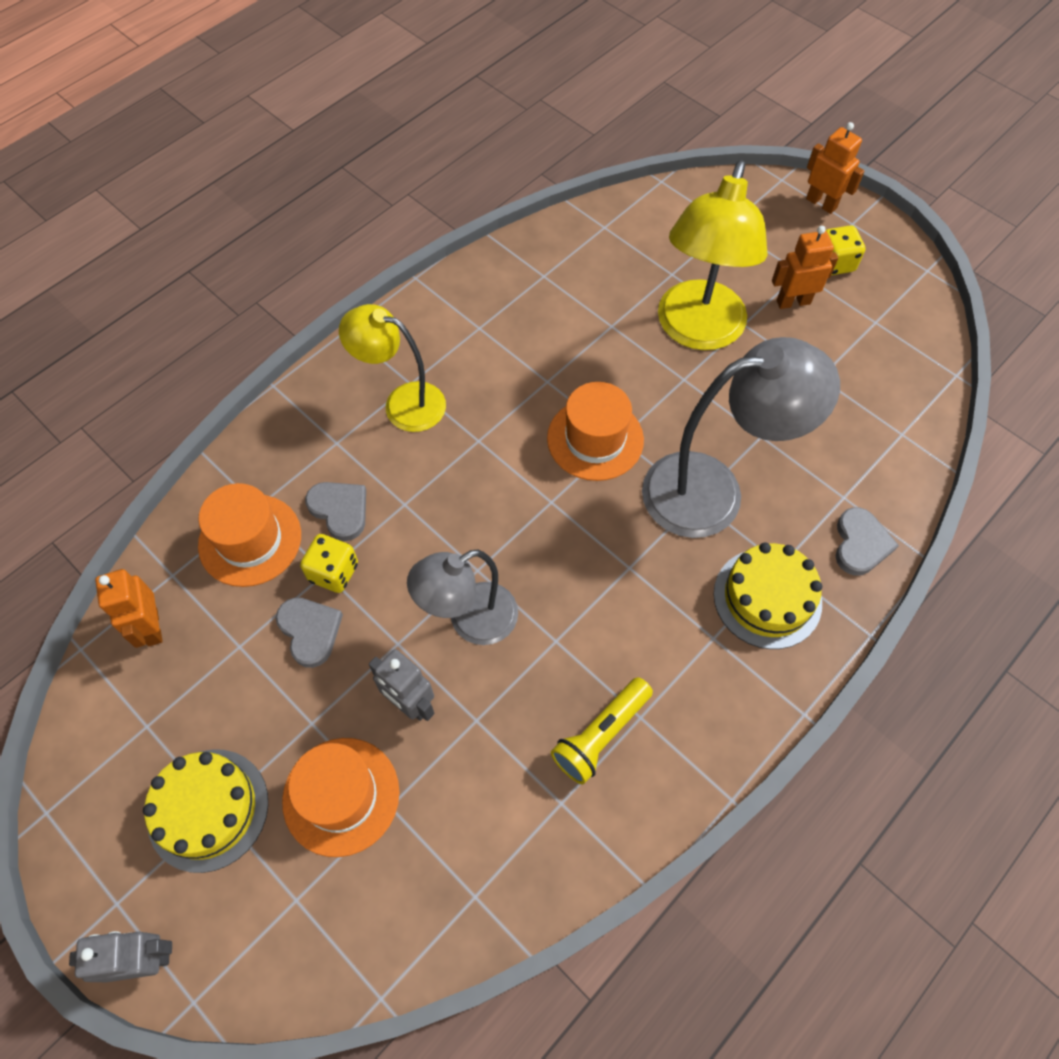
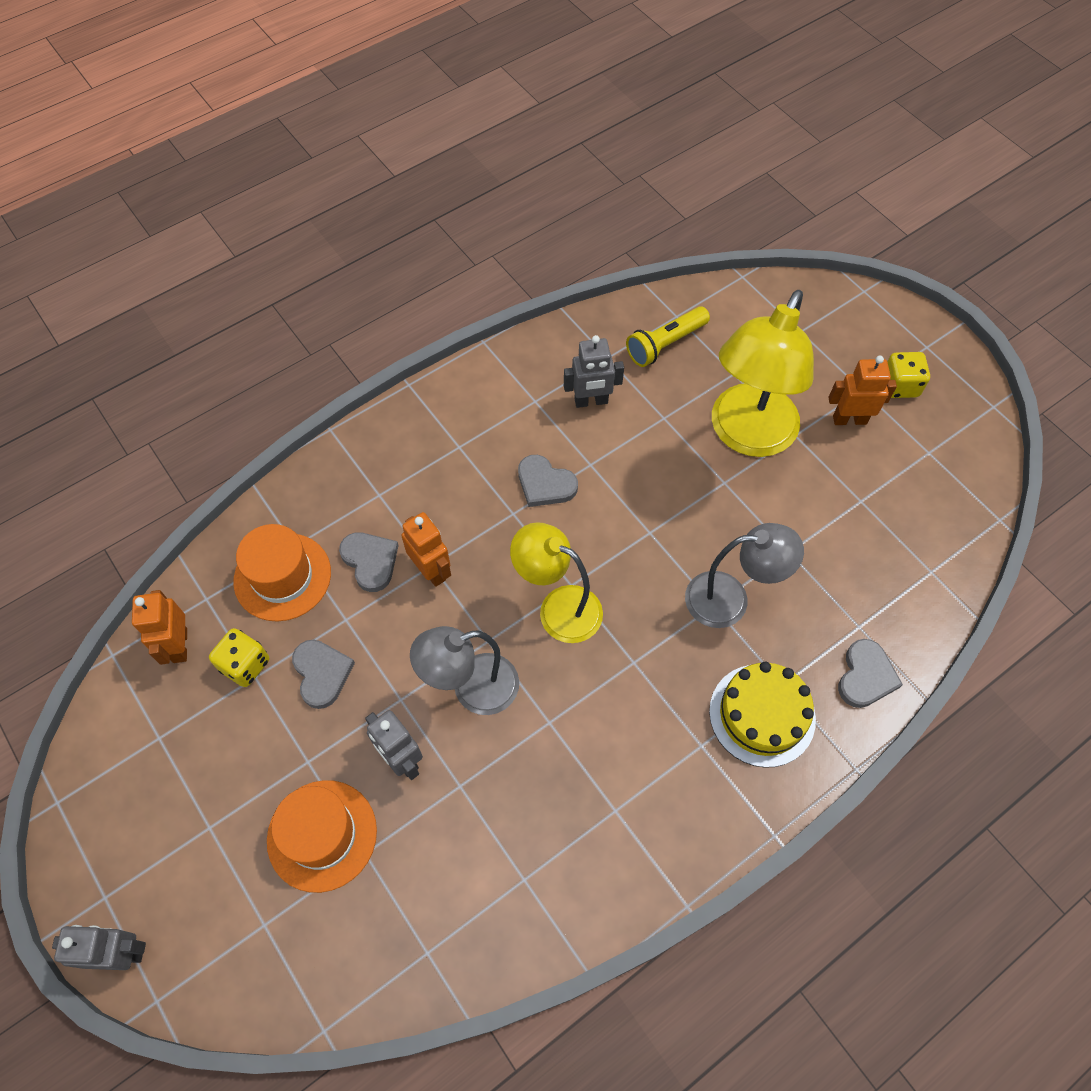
camera: 10 degrees right, 0 degrees up
(208, 809) = (200, 825): yellow cake -> none
(333, 572) = (354, 620): yellow dice -> yellow dice (245, 665)
(403, 403) = (448, 465): yellow lamp -> yellow lamp (558, 607)
(505, 407) = (545, 484): none -> grey heart
(536, 320) = (591, 401): none -> grey robot
(595, 439) = (625, 529): orange hat -> none
(600, 735) = (574, 821): yellow flashlight -> yellow flashlight (665, 344)
(713, 491) = (730, 599): grey lamp -> grey lamp, size x0.64
(821, 203) = (899, 321): orange robot -> orange robot (431, 570)

